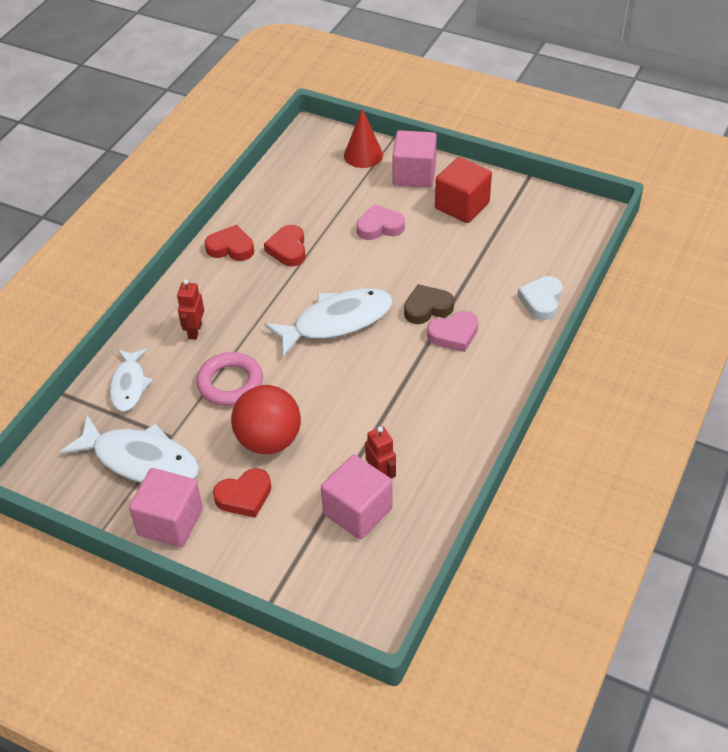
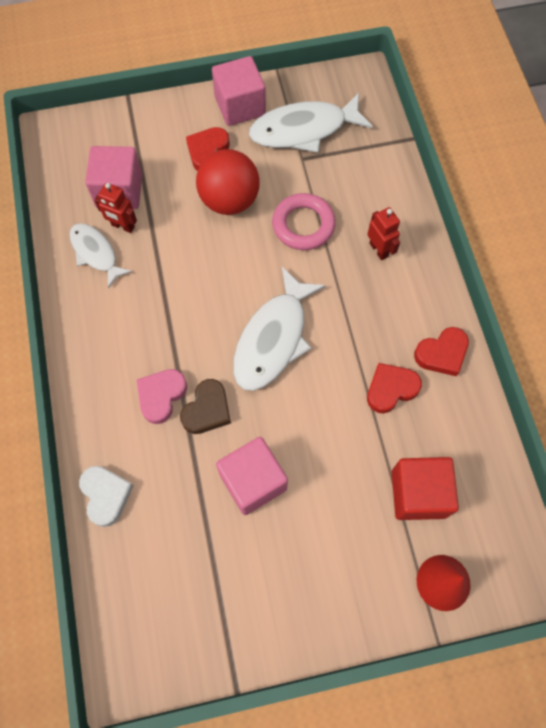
camera: 140 degrees right, 20 degrees up
(129, 385) = (375, 174): white fish -> white fish (96, 253)
(288, 249) = (391, 389): red heart -> red heart turned 75 degrees counterclockwise
(380, 227) = (333, 482): pink heart -> none
(414, 175) = (363, 591): pink cube -> pink cube (253, 481)
(462, 205) = (275, 578): red cube -> red cube (418, 493)

